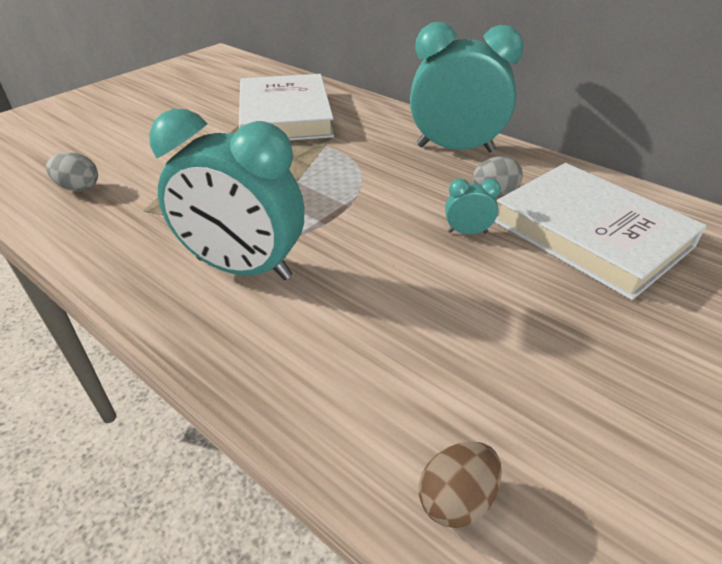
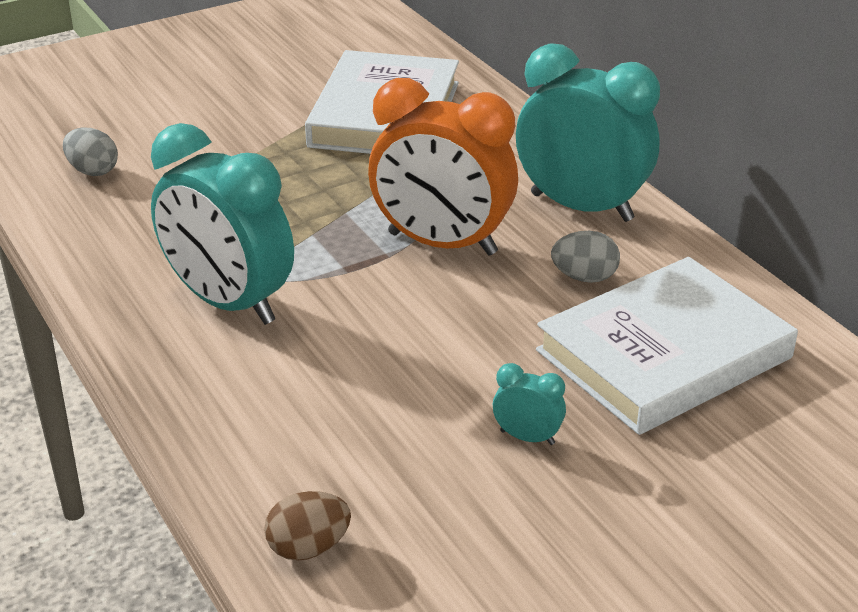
camera: 20 degrees right, 5 degrees down
(381, 189) = (442, 244): none -> orange clock
(467, 232) = (509, 319): turquoise clock -> turquoise clock (527, 437)
(590, 234) = (664, 354): white book -> white book turned 75 degrees clockwise

